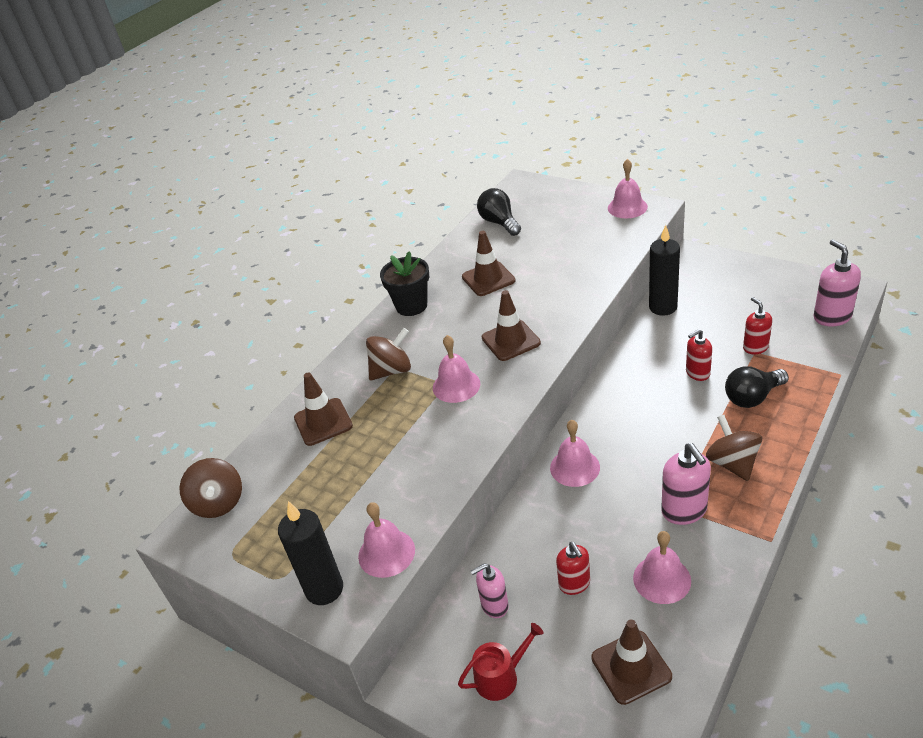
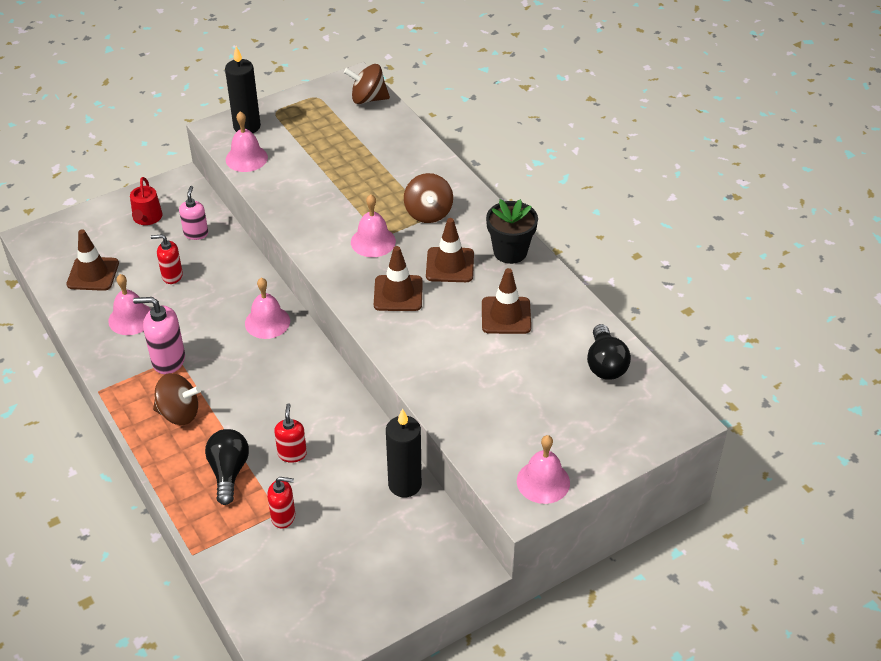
camera: 110 degrees right, 5 degrees up
(323, 422) = (402, 162): brown traffic cone -> brown traffic cone (450, 265)
(499, 223) = (605, 364): black light bulb -> black light bulb turned 90 degrees clockwise
(832, 317) = (266, 609): pink soap dispenser -> none

